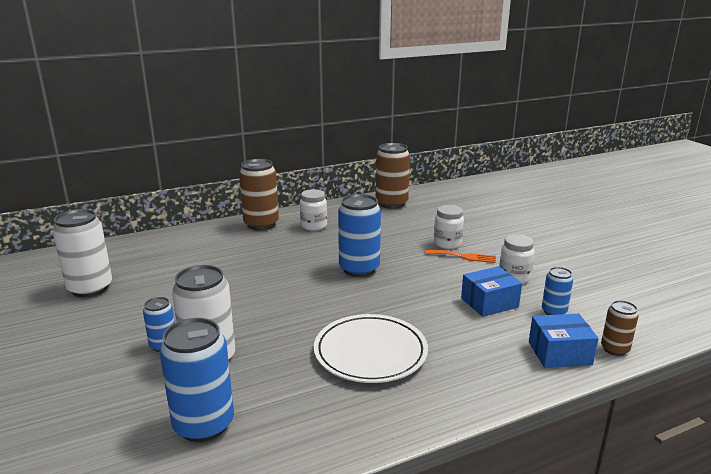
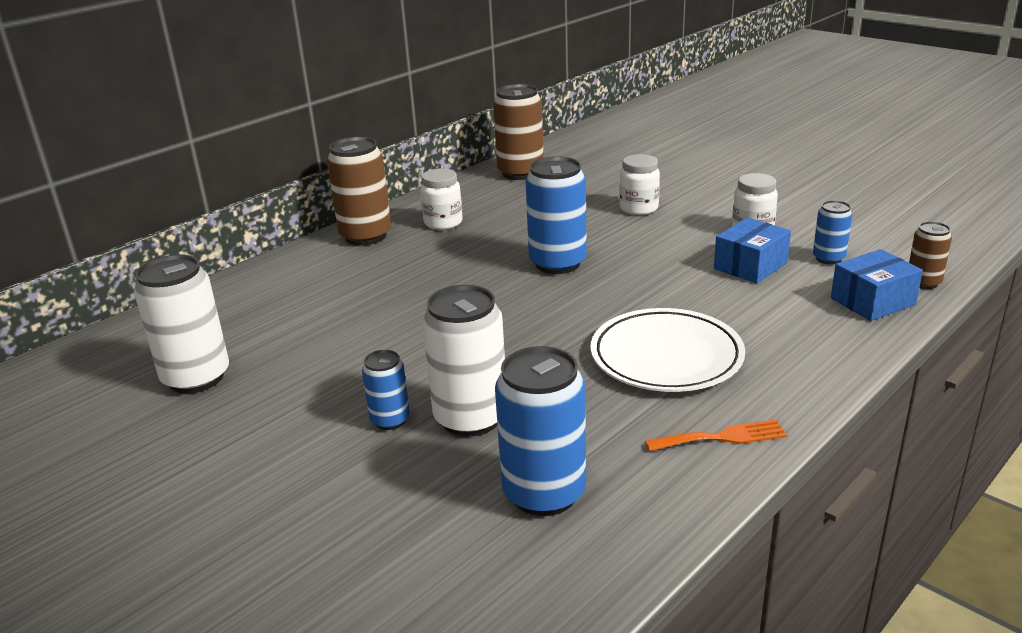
camera: 20 degrees left, 5 degrees up
(463, 257) = (672, 220): orange fork -> orange fork (722, 437)

